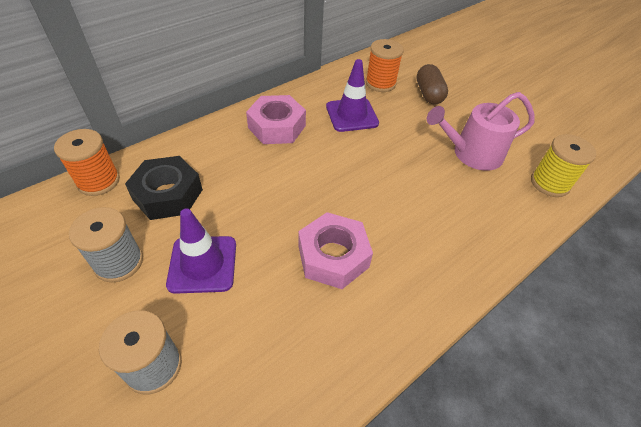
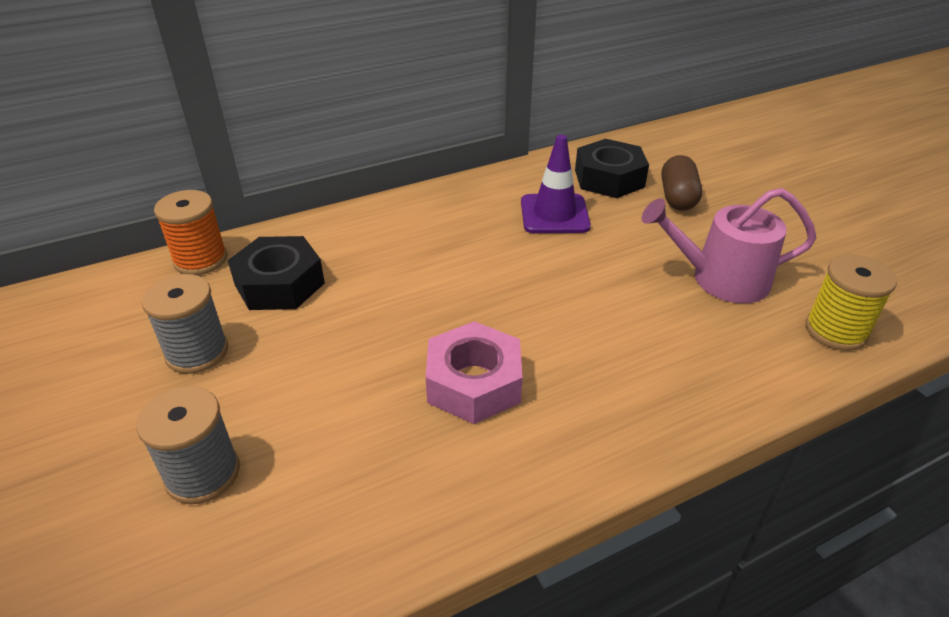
camera: 15 degrees right, 10 degrees down
(203, 264) = (298, 368): purple traffic cone -> none
(277, 127) = (445, 219): pink nut -> none
(380, 83) = (609, 178): orange spool -> black nut

